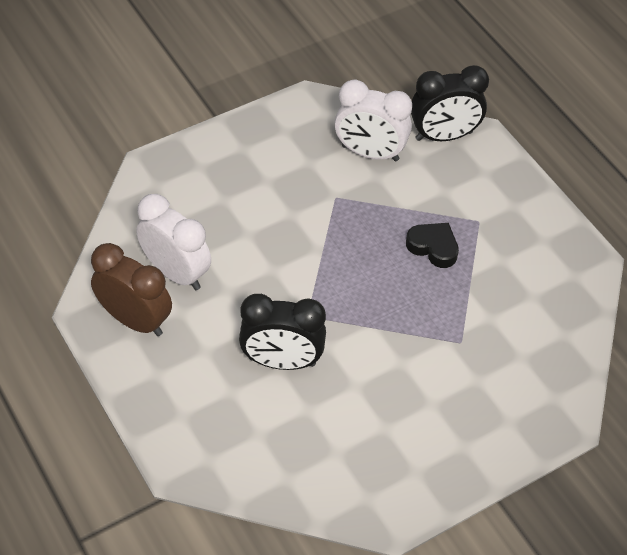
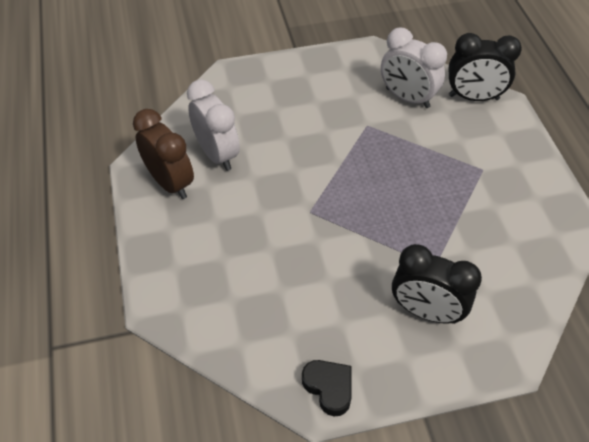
camera: 20 degrees right, 0 degrees up
(282, 361) = (274, 243): black clock -> black clock (426, 311)
(433, 247) = (436, 182): black heart -> black heart (329, 388)

